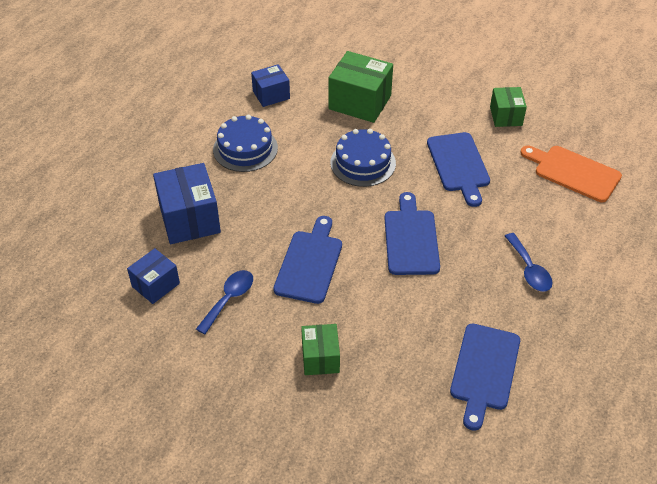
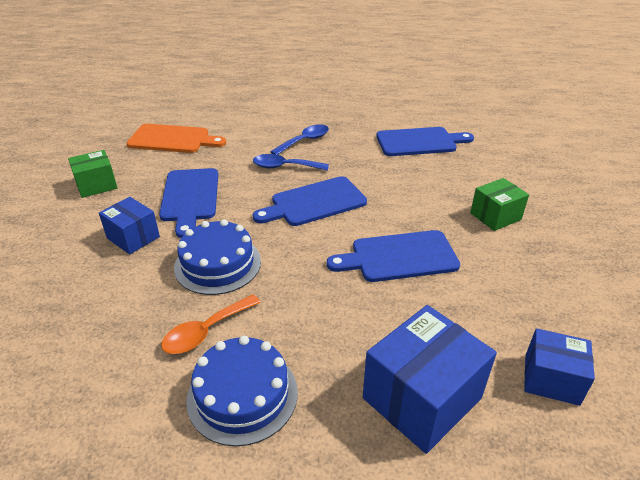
camera: 115 degrees left, 10 degrees down
(229, 299) = (500, 300): blue spoon -> blue spoon (284, 167)
(271, 95) = (91, 416): blue box -> blue box (133, 237)
(301, 144) = (206, 331): none -> orange spoon
(360, 102) = (92, 301): green box -> none
(459, 165) = (190, 197): blue cutting board -> blue cutting board turned 120 degrees clockwise
(573, 172) = (172, 139): orange cutting board -> orange cutting board turned 90 degrees counterclockwise

